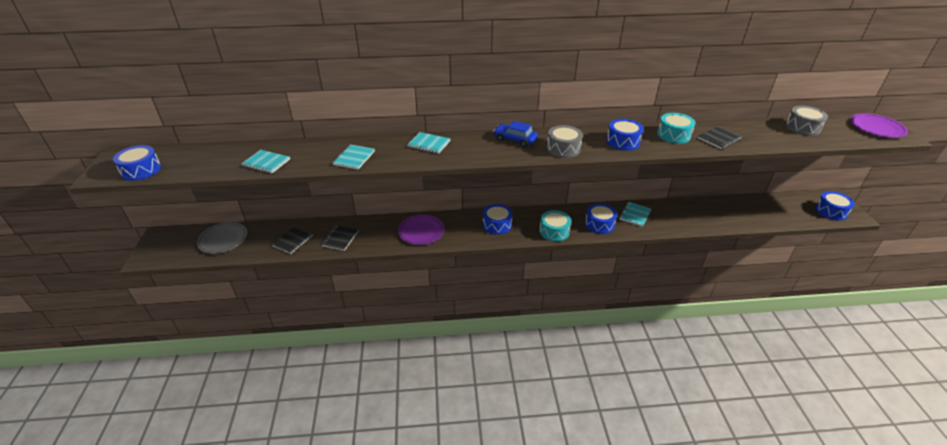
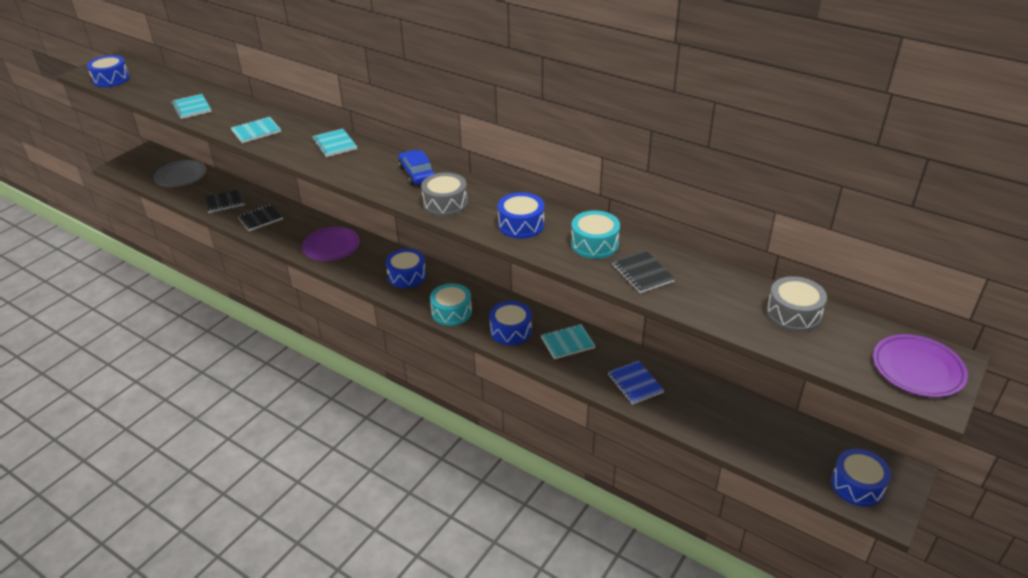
camera: 40 degrees right, 0 degrees up
(693, 217) = (635, 383): none -> blue notebook
(719, 139) = (642, 273): black notebook -> black notebook turned 60 degrees clockwise

